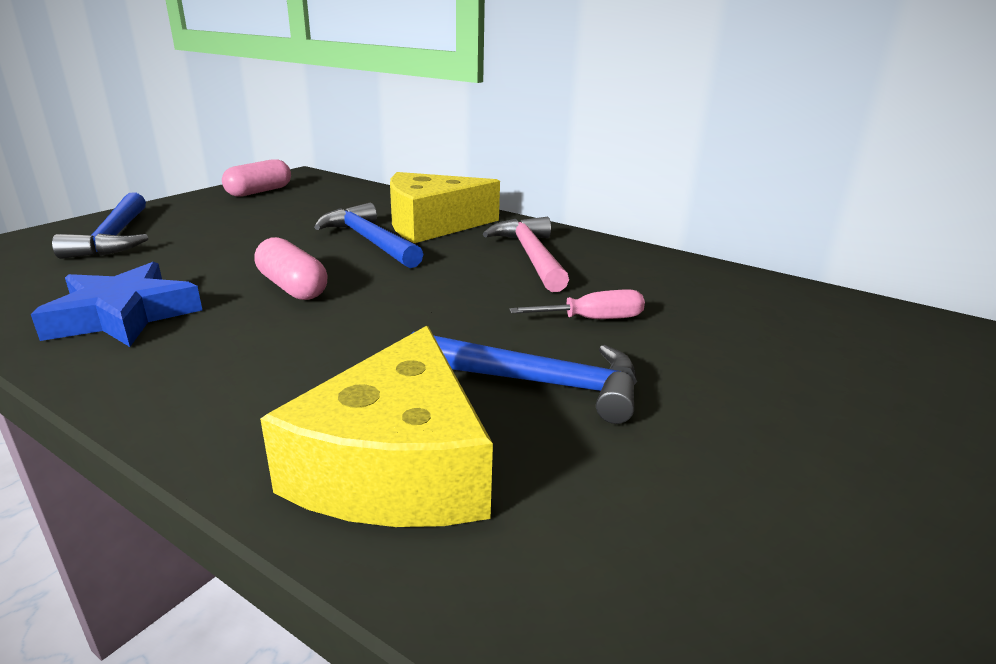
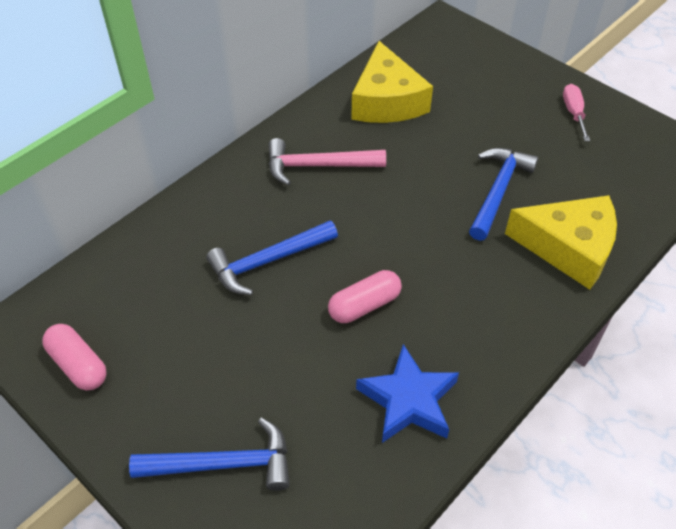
camera: 80 degrees left, 25 degrees up
(432, 224) = (231, 218): yellow cheese -> yellow cheese (386, 101)
(593, 319) = (426, 155): pink screwdriver -> pink screwdriver (573, 113)

